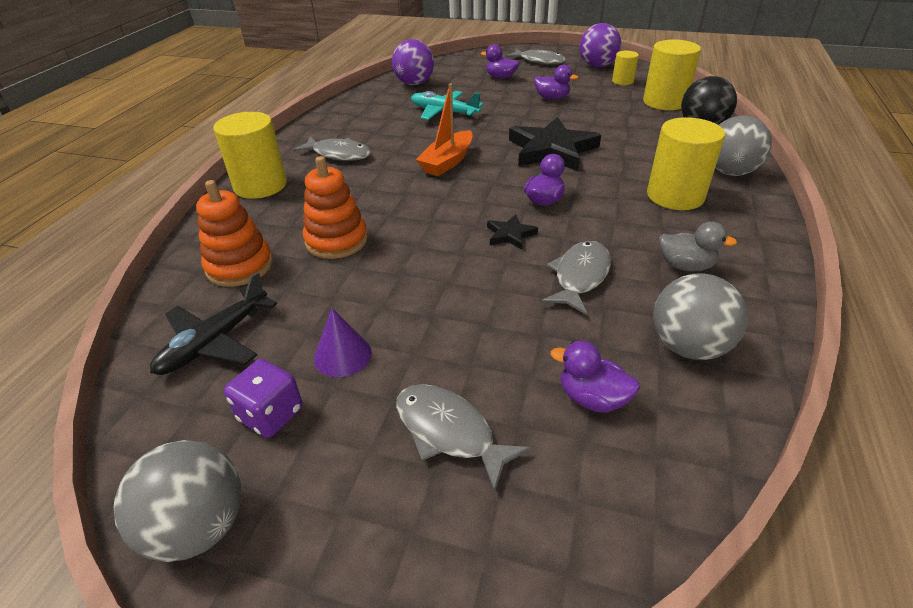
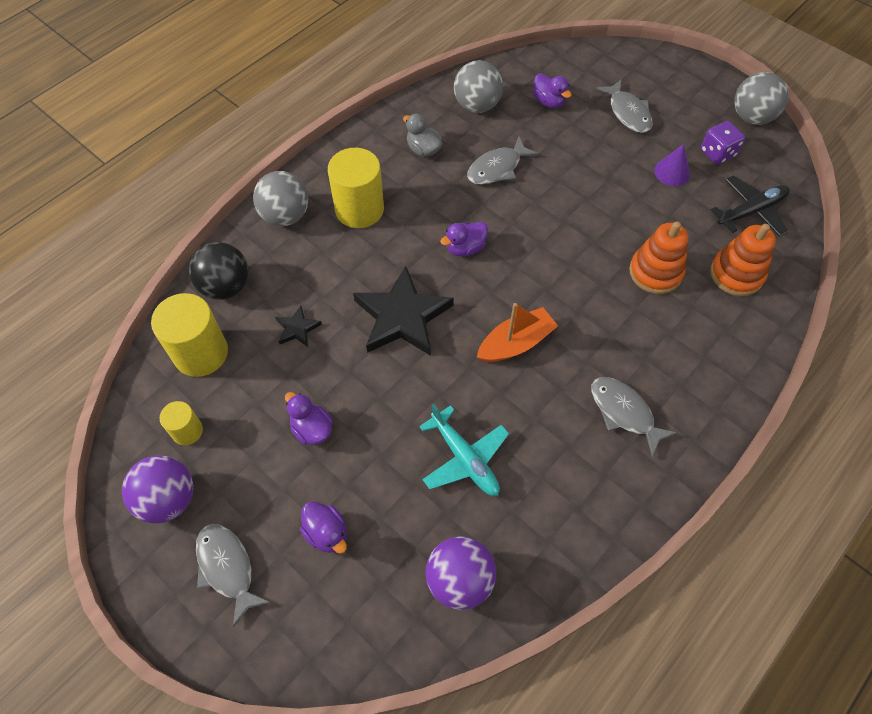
camera: 155 degrees left, 20 degrees up
(260, 185) = (716, 386): yellow cylinder -> none
(510, 235) = (518, 223): black star -> black star (297, 329)

